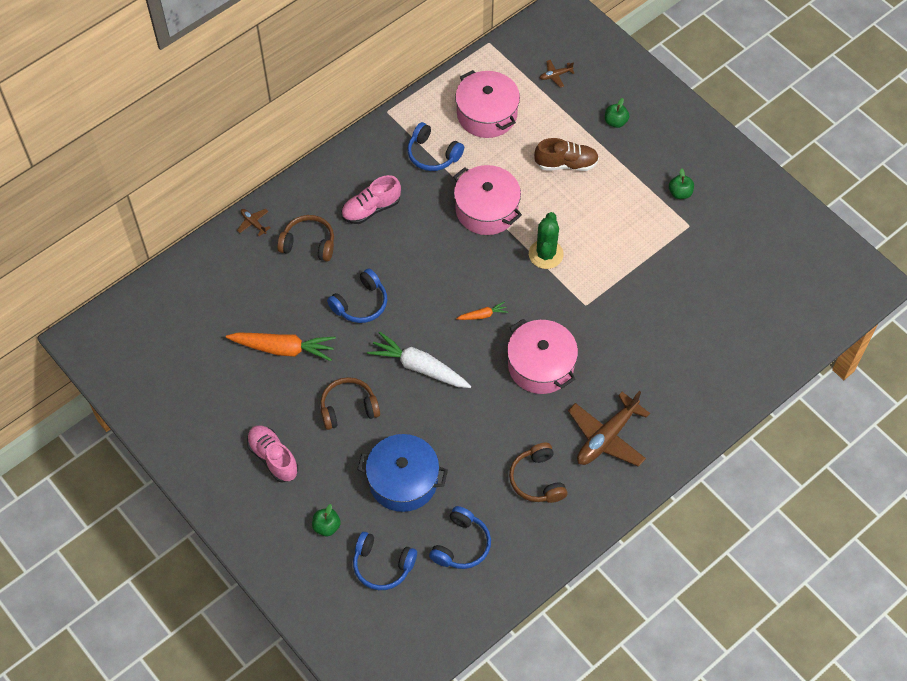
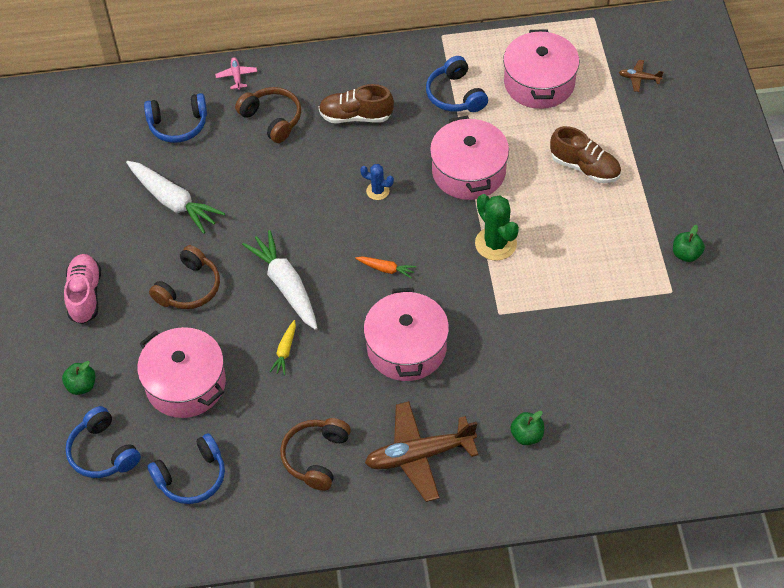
camera: 35 degrees right, 5 degrees down
(253, 223) = (236, 76): brown plane -> pink plane
(283, 349) = (173, 202): orange carrot -> white carrot
(348, 408) = (189, 288): brown headphones -> brown headphones turned 105 degrees clockwise
(360, 303) = (277, 197): blue headphones -> blue headphones (178, 125)
(371, 209) = (355, 116): pink shoe -> brown shoe
(403, 480) = (186, 383): blue pot -> pink pot
(431, 259) = (377, 191): none -> blue cactus
(456, 416) = (285, 351): none -> yellow carrot
(546, 254) = (495, 243): green cactus -> green cactus turned 75 degrees counterclockwise
(615, 122) = (669, 152): green apple -> green apple (527, 435)

